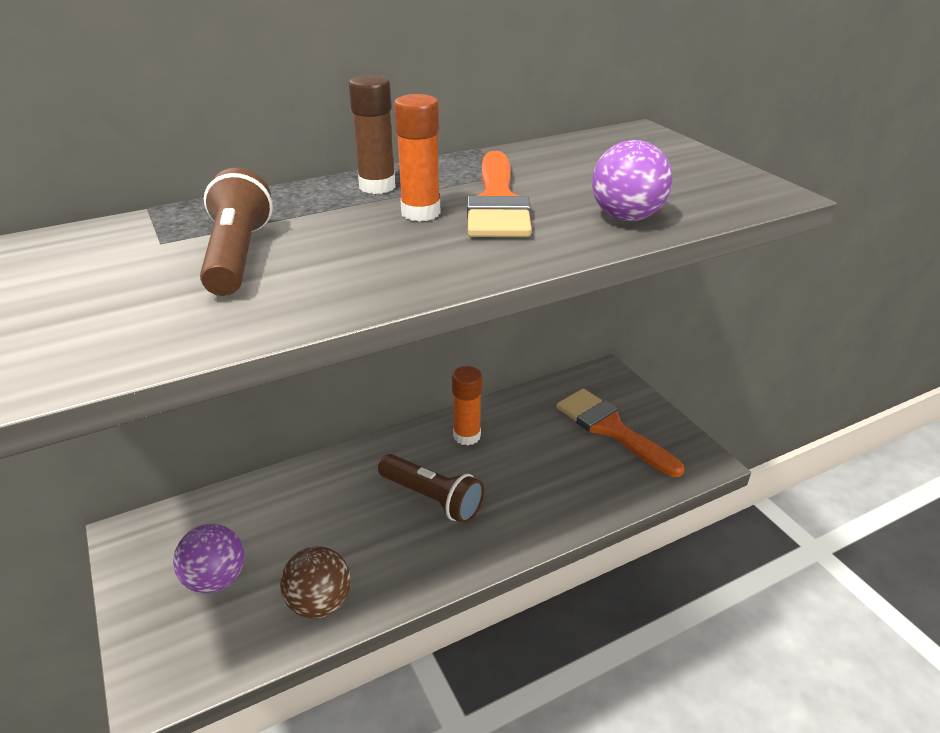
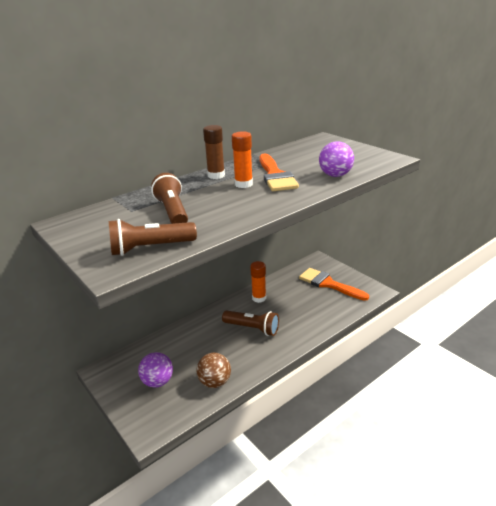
camera: 10 degrees left, 5 degrees down
(131, 338) = (150, 248): none -> brown flashlight

